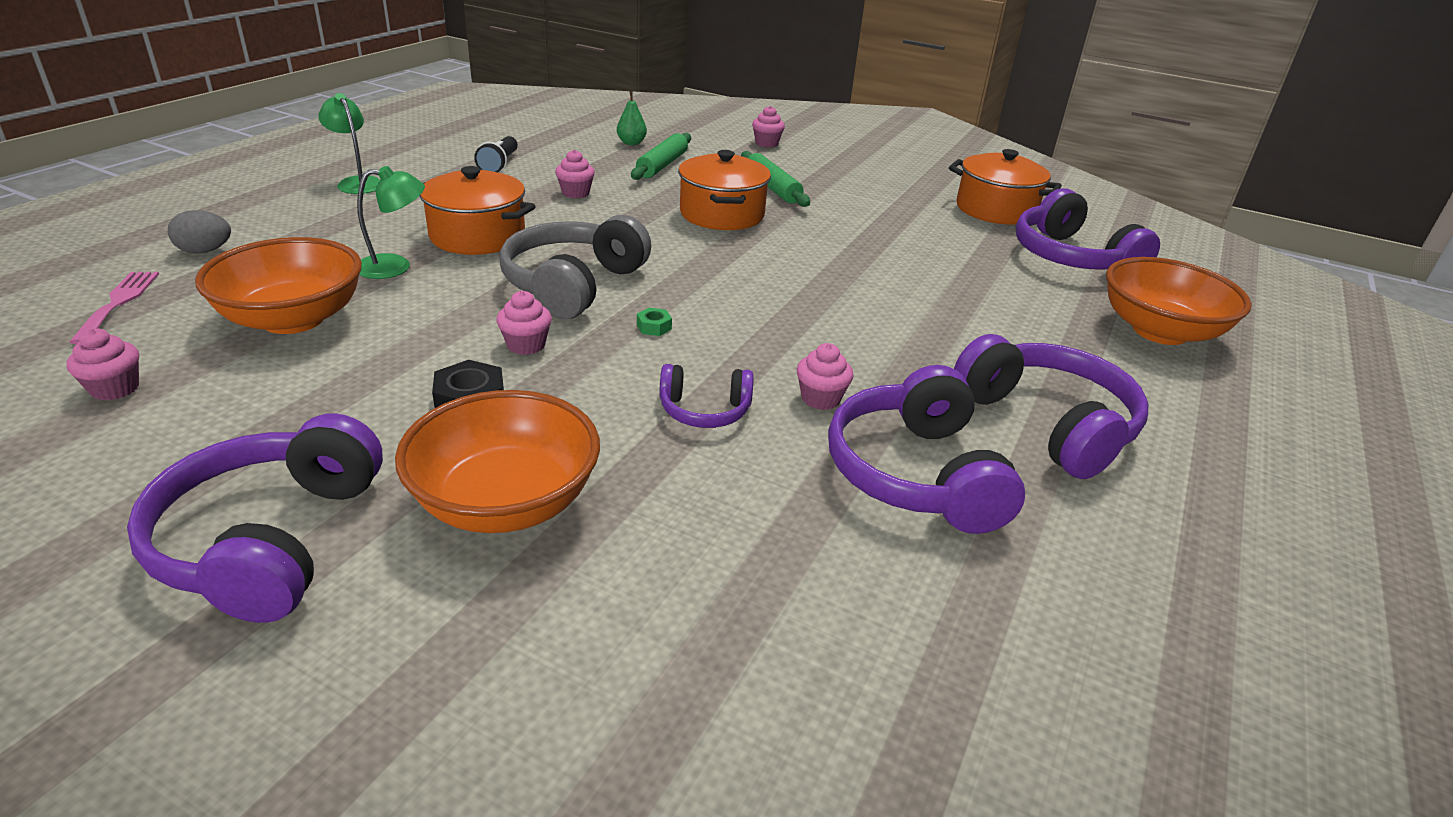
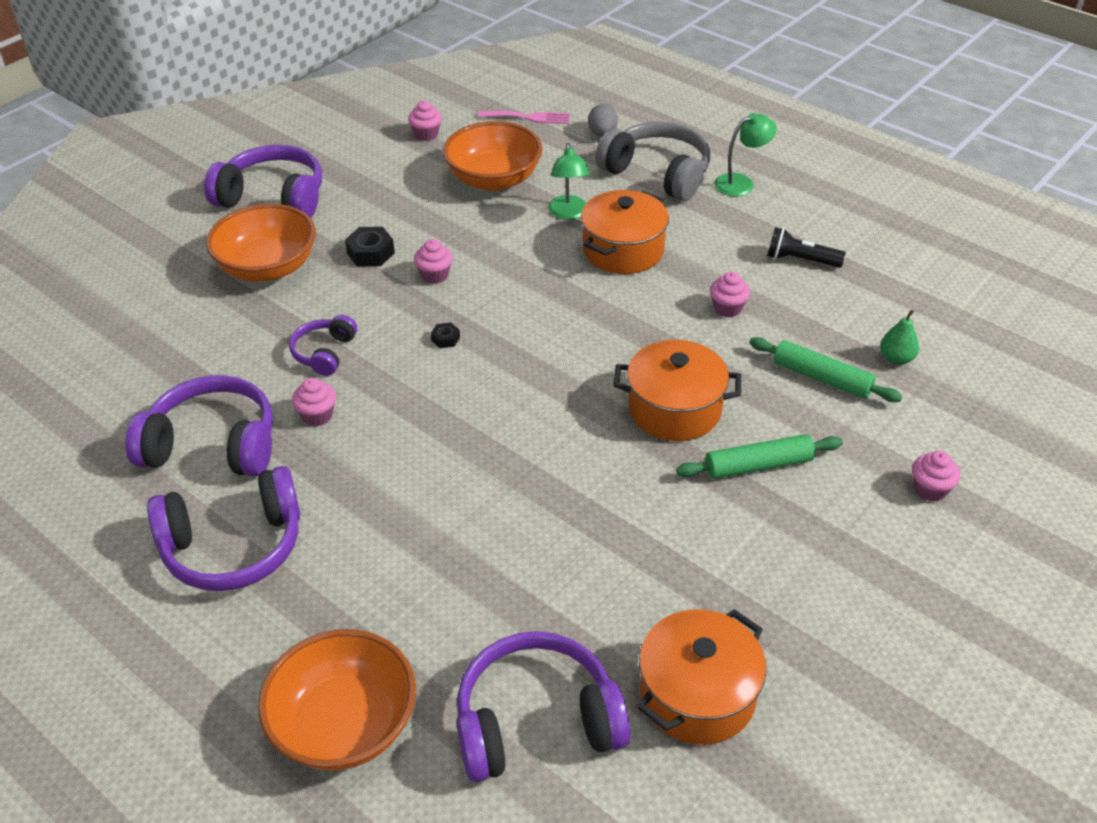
camera: 105 degrees right, 10 degrees up
(573, 285) = (525, 300): grey headphones -> grey headphones (657, 173)
(654, 327) = (445, 339): green nut -> black nut

